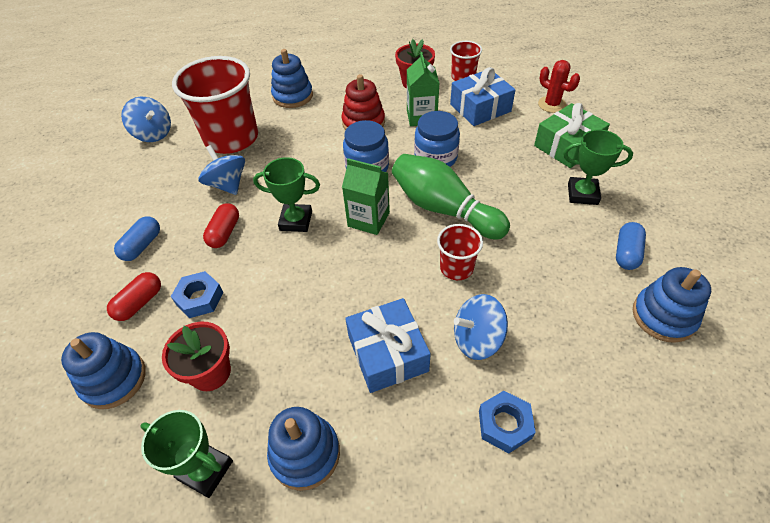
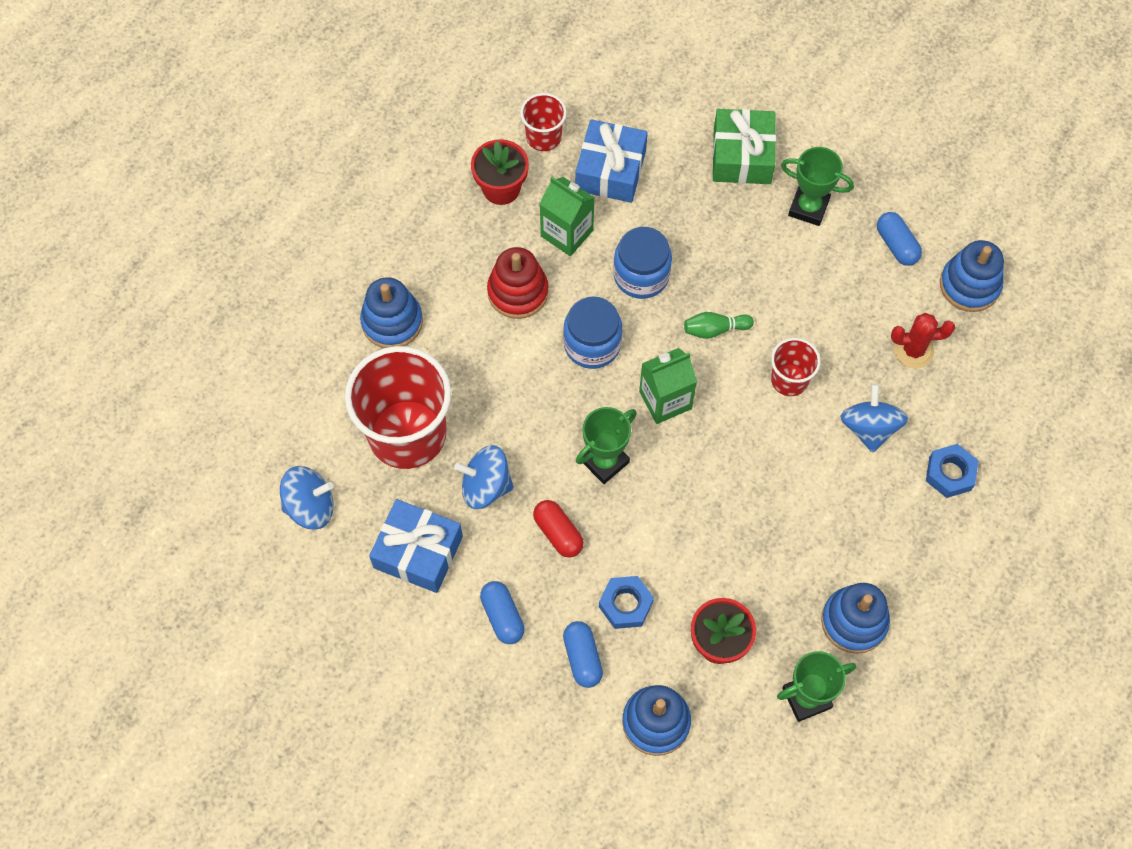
camera: 50 degrees left, 15 degrees up
(139, 303) = (582, 658): red capsule -> blue capsule
(387, 353) = (822, 501): blue gift -> blue gift (418, 552)
(444, 209) = (715, 329): green bowling pin -> green bowling pin, size x0.45
(477, 339) = (869, 428): blue spinning top -> blue spinning top turned 150 degrees clockwise
(552, 104) = (674, 107): red cactus -> red cactus (913, 350)
(582, 194) = (808, 208): green trophy -> green trophy turned 60 degrees clockwise

